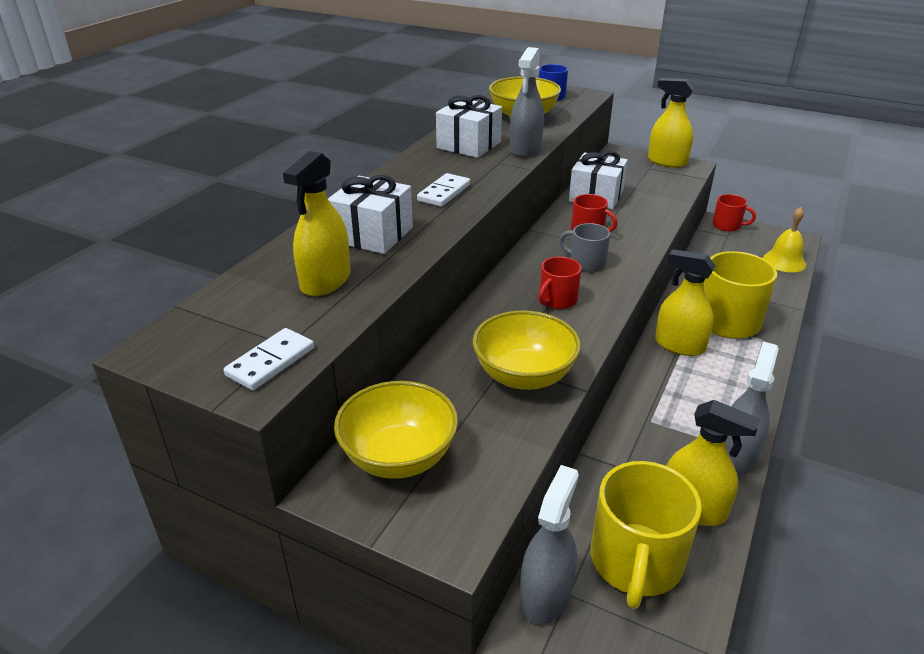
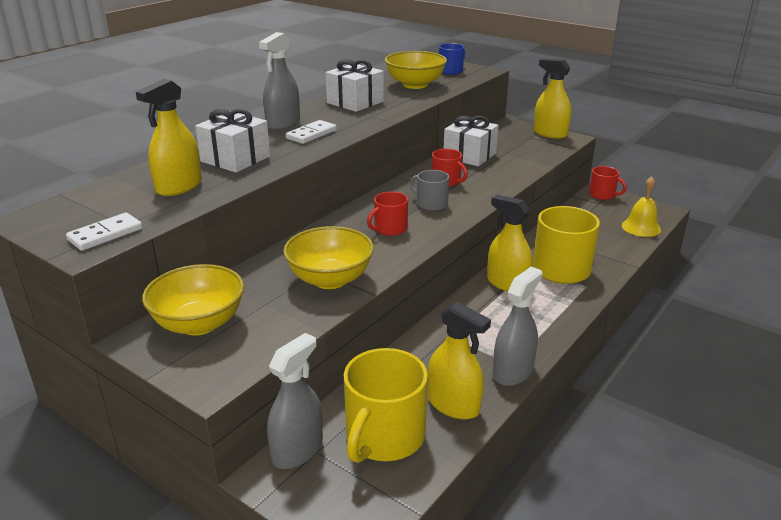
camera: 10 degrees right, 5 degrees down
(525, 149) = (401, 108): grey spray bottle -> grey spray bottle (283, 123)

